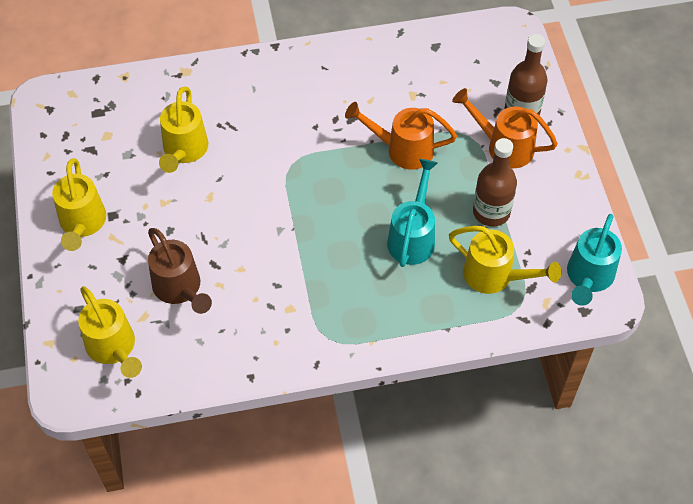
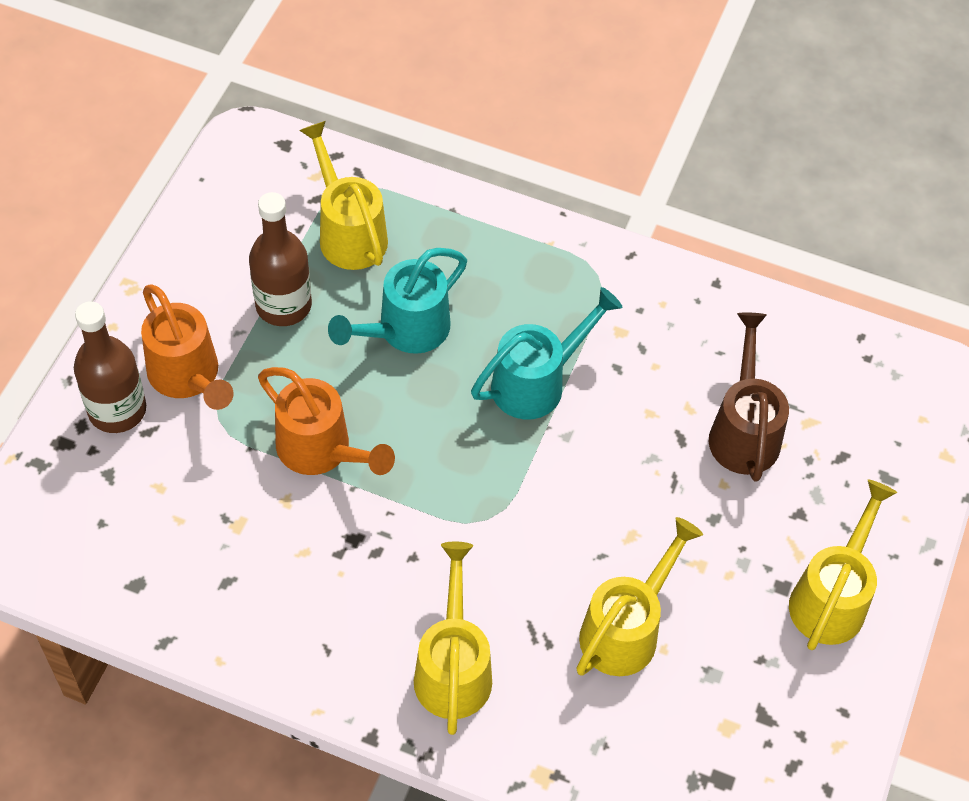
camera: 150 degrees left, 0 degrees up
(113, 348) = (866, 404): yellow watering can -> yellow watering can (453, 668)
(588, 277) = (245, 173): turquoise watering can -> turquoise watering can (537, 382)

